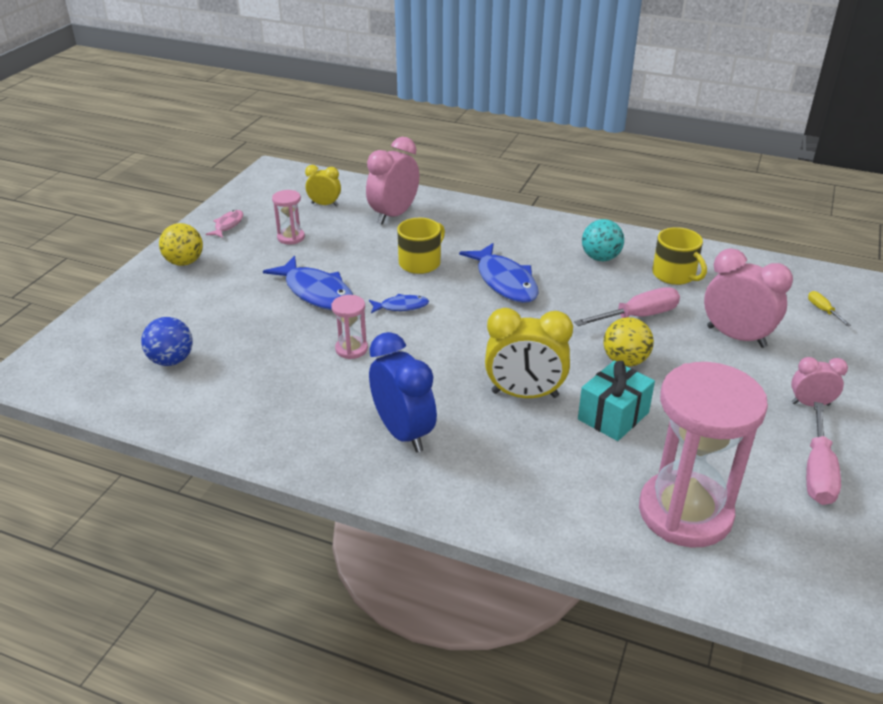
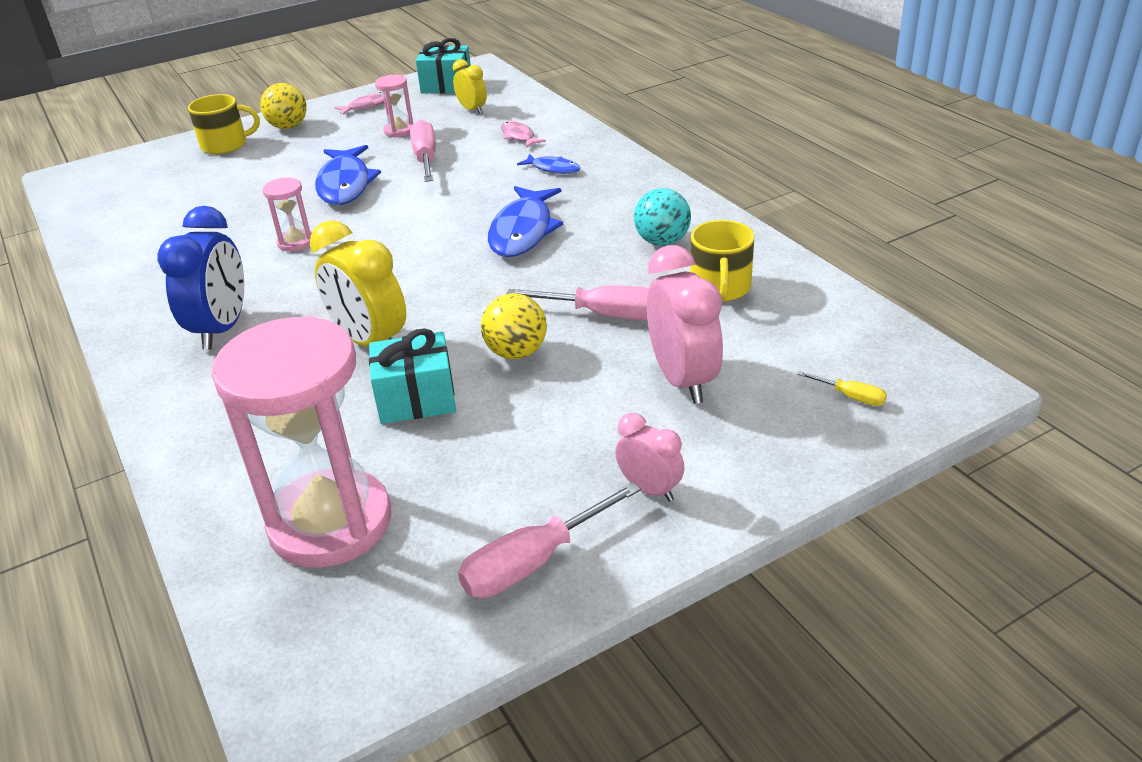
camera: 40 degrees right, 0 degrees up
(171, 360) = (161, 201): blue ball -> none
(271, 191) = (446, 85): none -> turquoise gift
(349, 253) = (426, 159): none -> pink screwdriver
(394, 215) = (519, 136): pink clock -> pink fish
(401, 306) = (393, 221): blue fish -> blue fish (553, 168)
(420, 263) = (473, 187): yellow mug -> yellow mug (225, 145)
(823, 310) = (850, 397): yellow screwdriver -> yellow screwdriver turned 105 degrees clockwise

